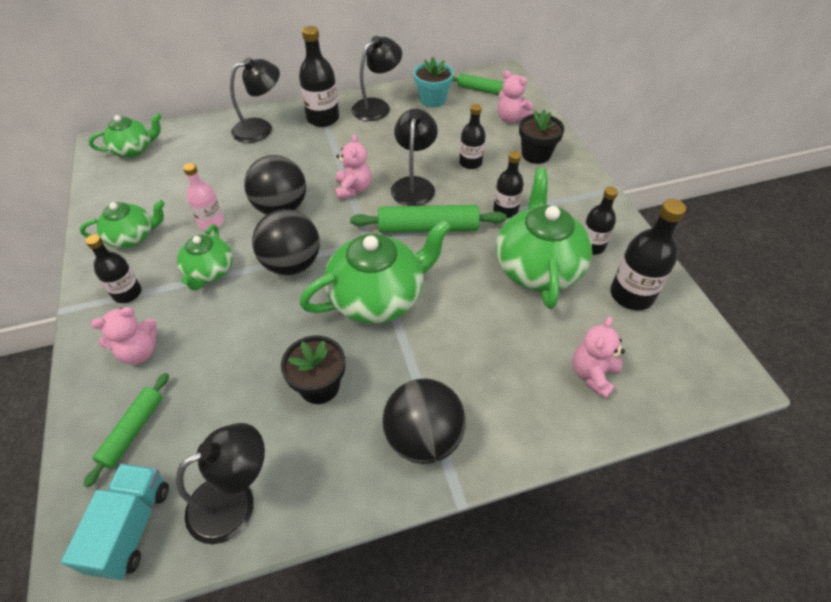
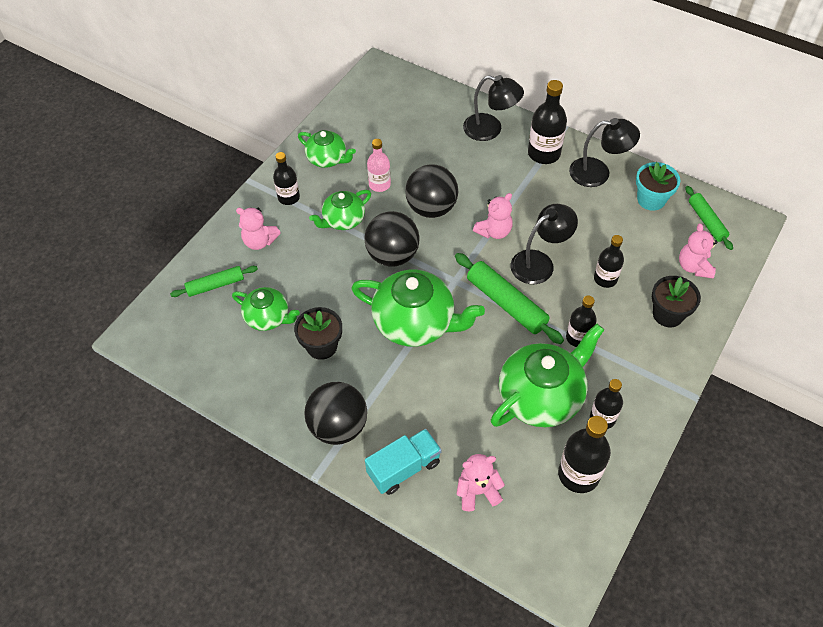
camera: 50 degrees right, 5 degrees up
(131, 527) = (170, 334): turquoise truck -> turquoise truck (404, 468)
(134, 149) = (392, 87): green teapot -> green teapot (268, 317)
(235, 501) = (221, 366): black lamp -> none

